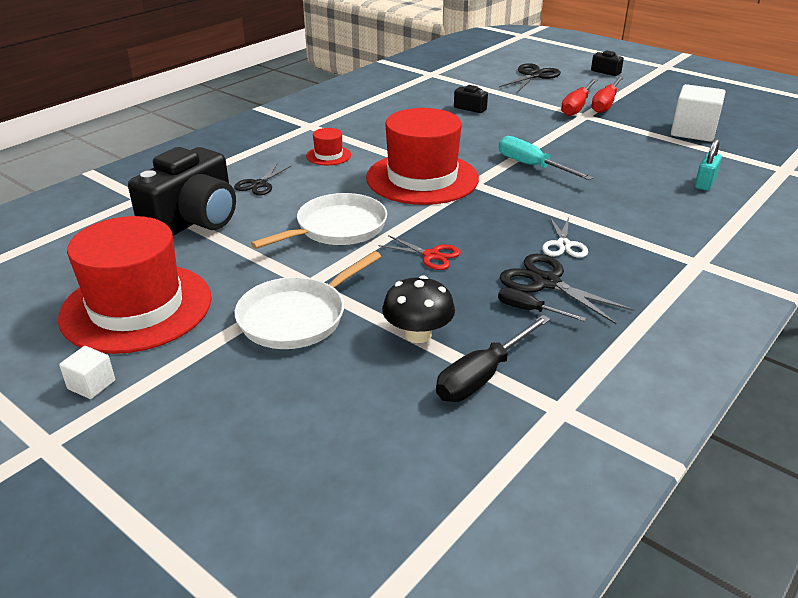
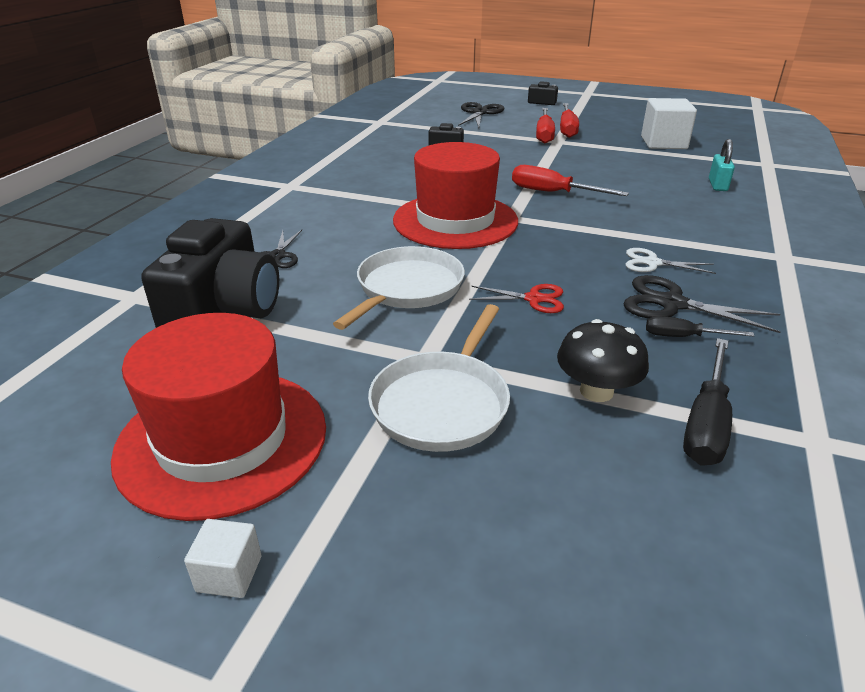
camera: 20 degrees left, 0 degrees up
(328, 155) = (335, 213): red hat -> none
(532, 166) = (552, 193): turquoise screwdriver -> red screwdriver
(563, 245) = (652, 263): white scissors -> white scissors turned 120 degrees clockwise

